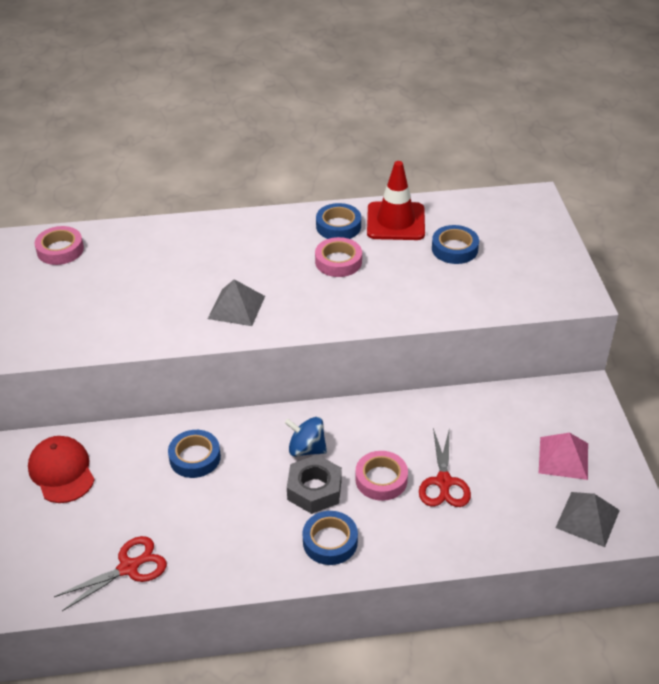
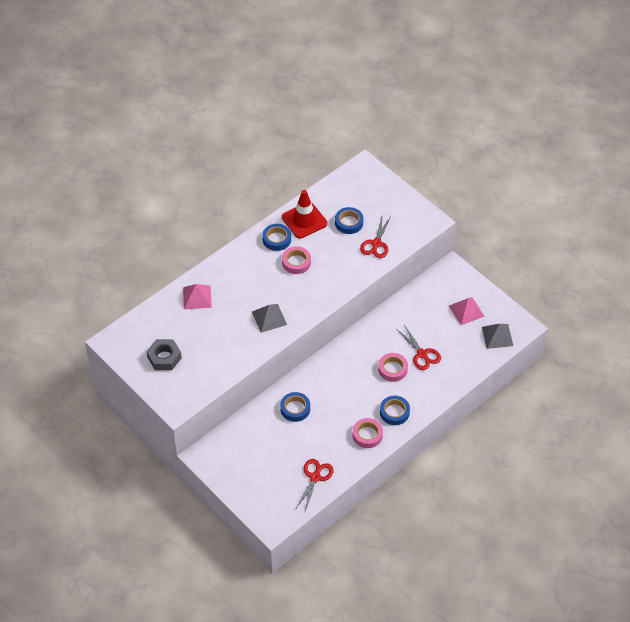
camera: 35 degrees left, 10 degrees up
(60, 250) = (139, 334): pink tape -> pink tape (367, 435)
(62, 471) = (236, 453): red cap -> none
(172, 243) = (197, 297): none -> pink pyramid
(306, 449) = (345, 373): blue spinning top -> none
(314, 489) = (366, 392): grey nut -> grey nut (164, 357)
(471, 289) = (376, 244): none -> red scissors

